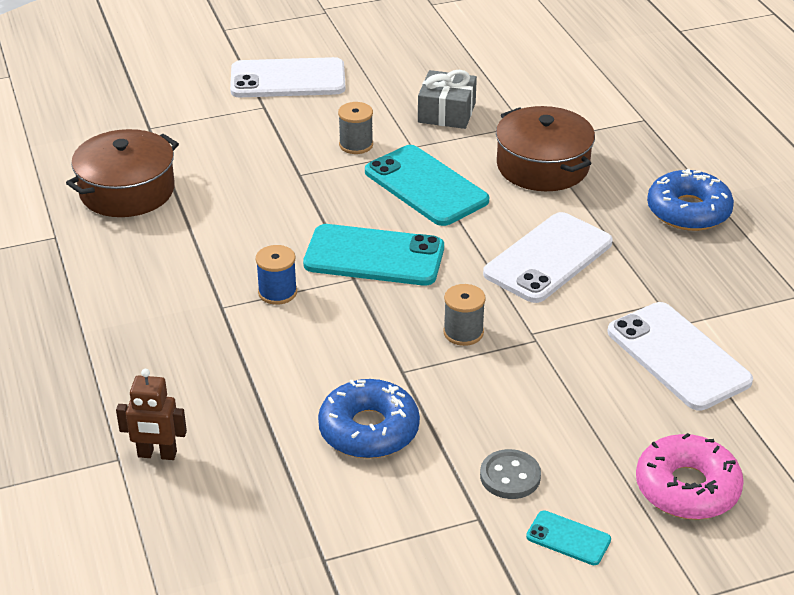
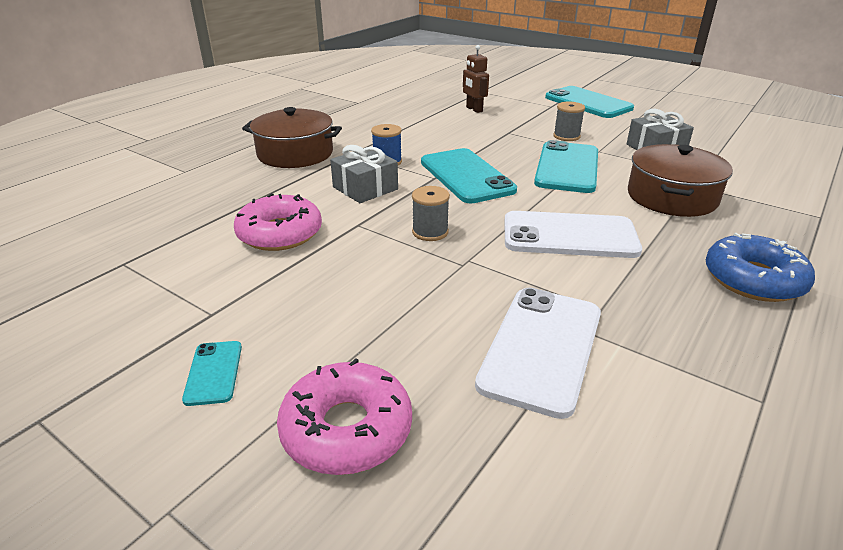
camera: 55 degrees right, 5 degrees down
(127, 191) = (420, 103): brown pot -> brown pot (295, 154)
(157, 454) = (196, 179): brown robot -> brown robot (474, 109)
(288, 79) = (588, 103): white phone -> turquoise phone
(327, 335) = (365, 188): none -> grey gift
(369, 430) = (280, 233): blue donut -> pink donut
(510, 476) = (276, 311): grey button -> none

